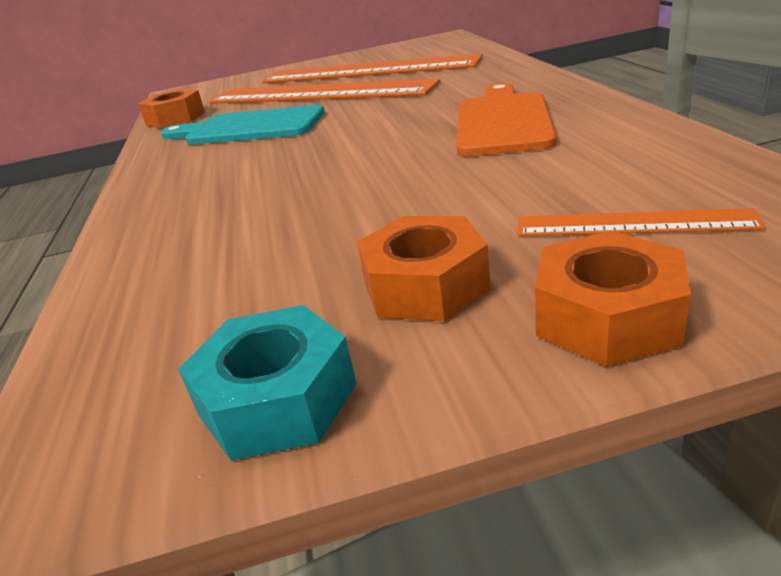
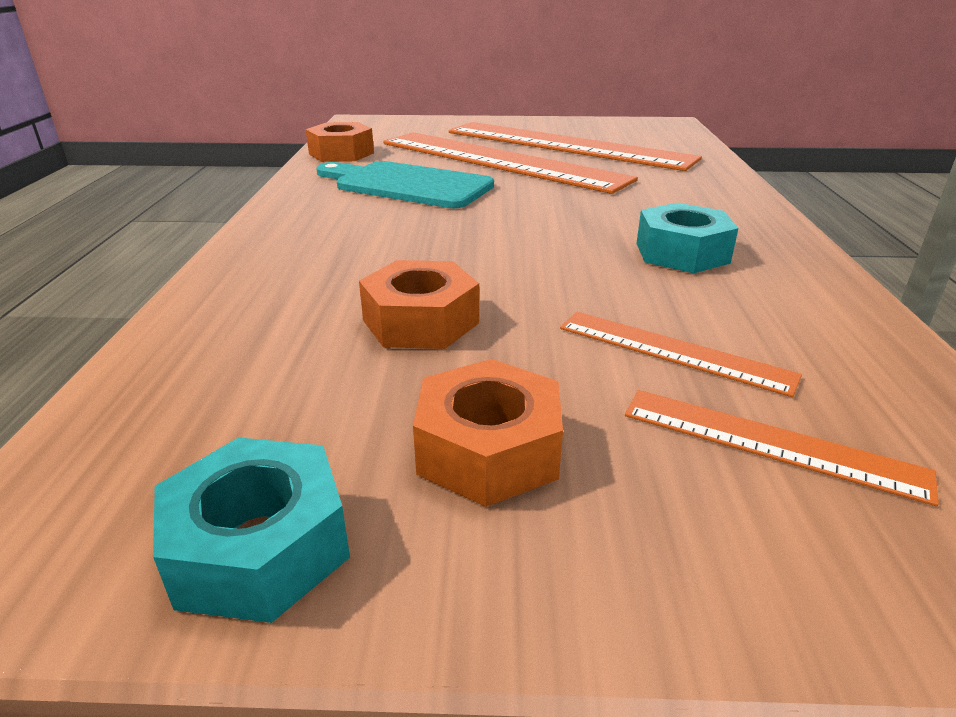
camera: 10 degrees right, 0 degrees up
(502, 121) = (682, 253): orange cutting board -> turquoise nut
(531, 186) = (673, 351): none -> orange ruler
(607, 317) = (676, 568): orange nut -> orange nut (421, 321)

